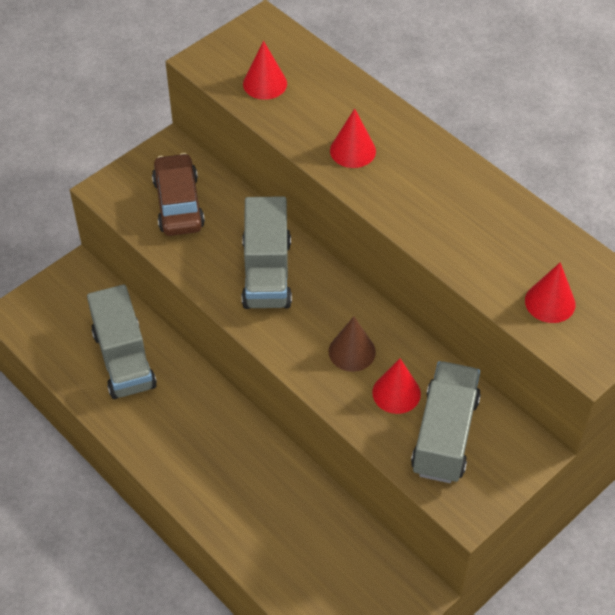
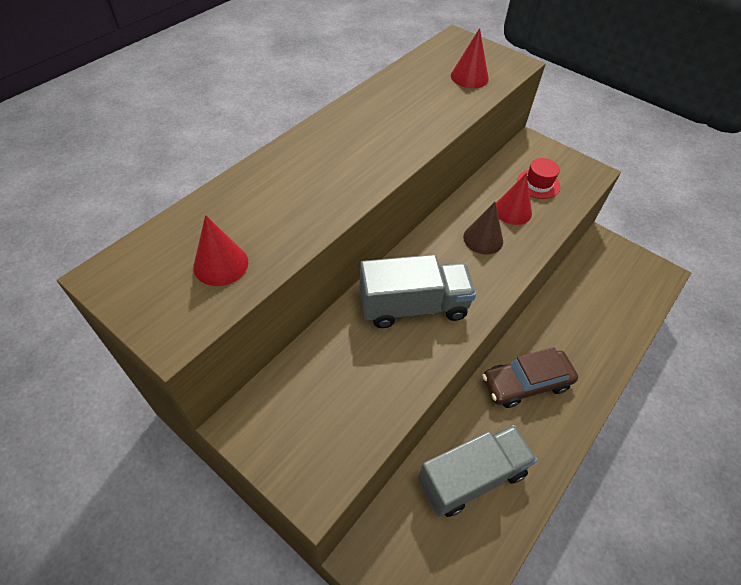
camera: 100 degrees left, 0 degrees up
(178, 204) = (331, 400): brown car -> brown car (526, 383)
(352, 150) = (324, 186): red cone -> none
(445, 435) = (538, 184): grey truck -> red hat

